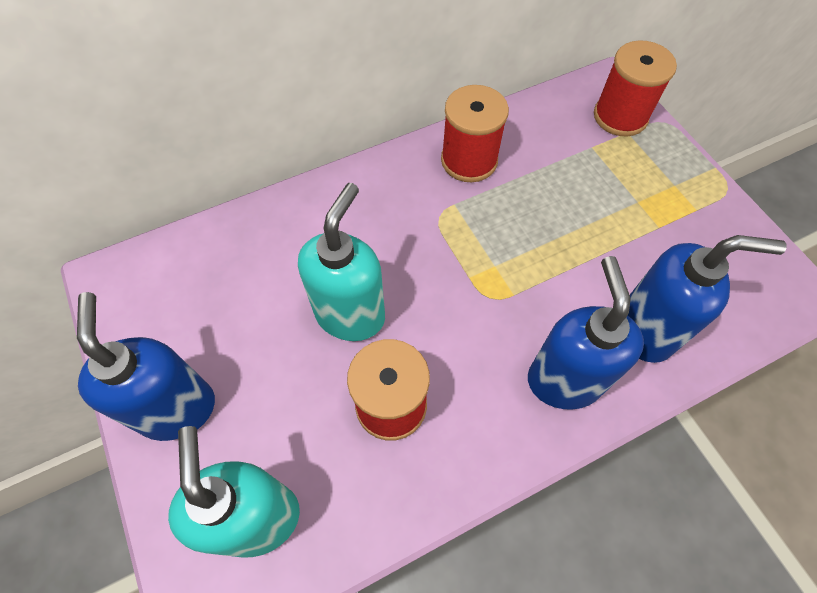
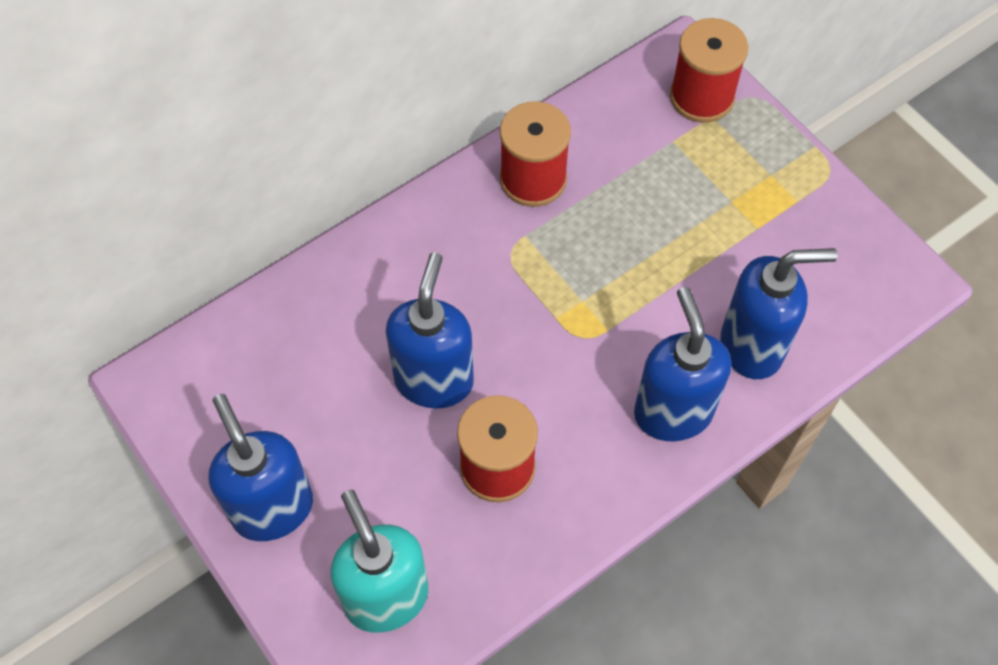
camera: 10 degrees left, 0 degrees up
(350, 314) = (434, 380): turquoise soap dispenser -> blue soap dispenser

